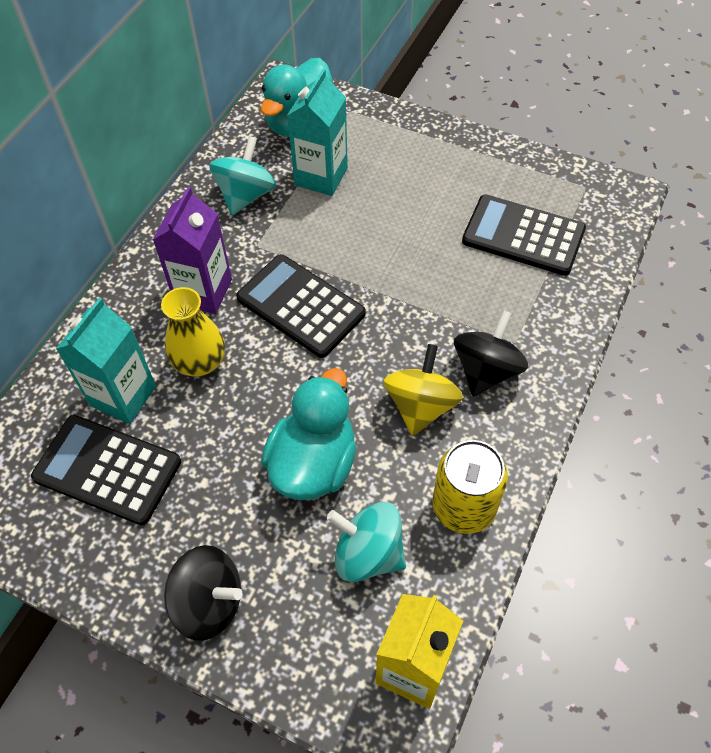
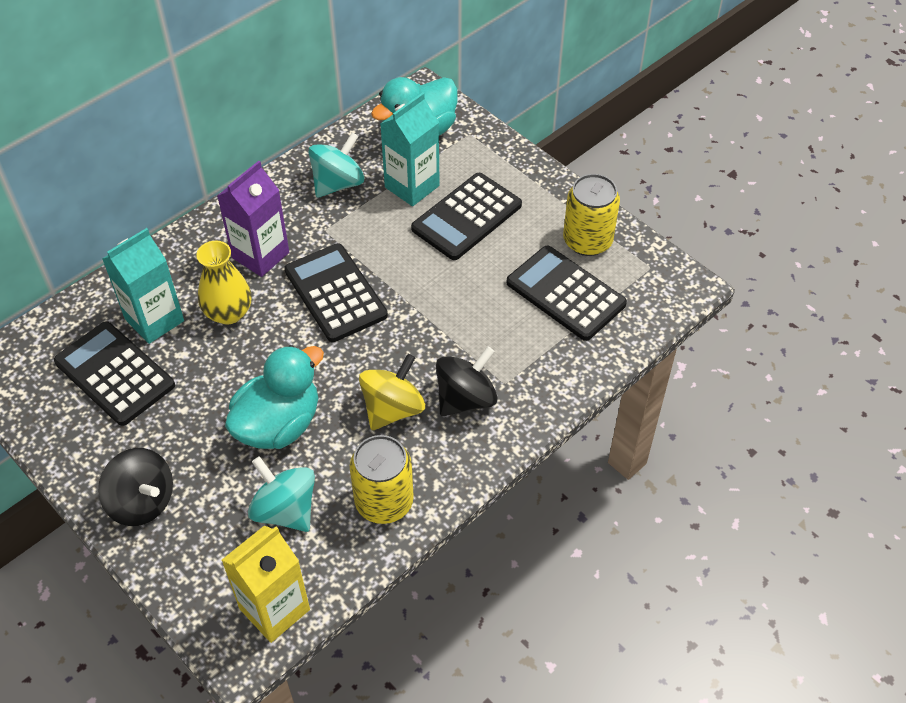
camera: 20 degrees right, 5 degrees down
(390, 191) = (467, 217): none -> black calculator
(515, 179) = (587, 241): none -> yellow can

